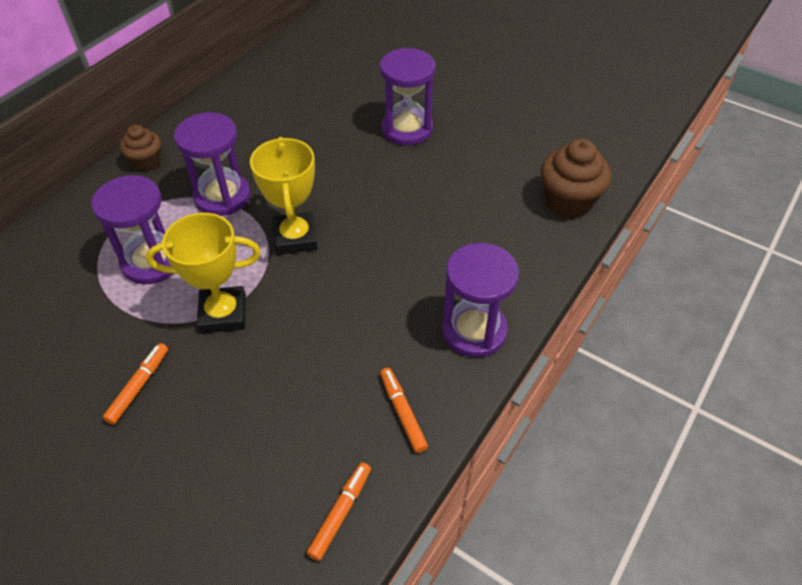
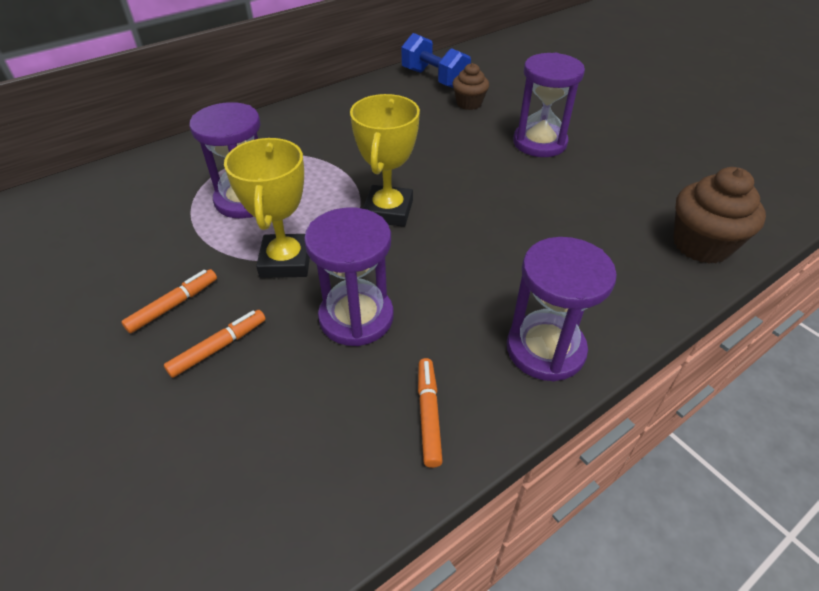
camera: 20 degrees right, 5 degrees down
(146, 162) = (283, 121): brown cupcake -> brown cupcake (469, 103)
(222, 196) = (336, 161): purple hourglass -> purple hourglass (356, 317)
(223, 314) = (286, 261): yellow trophy -> yellow trophy turned 75 degrees clockwise
(280, 75) = (434, 79): none -> blue dumbbell
(341, 513) = (310, 507): orange marker -> orange marker (219, 347)

